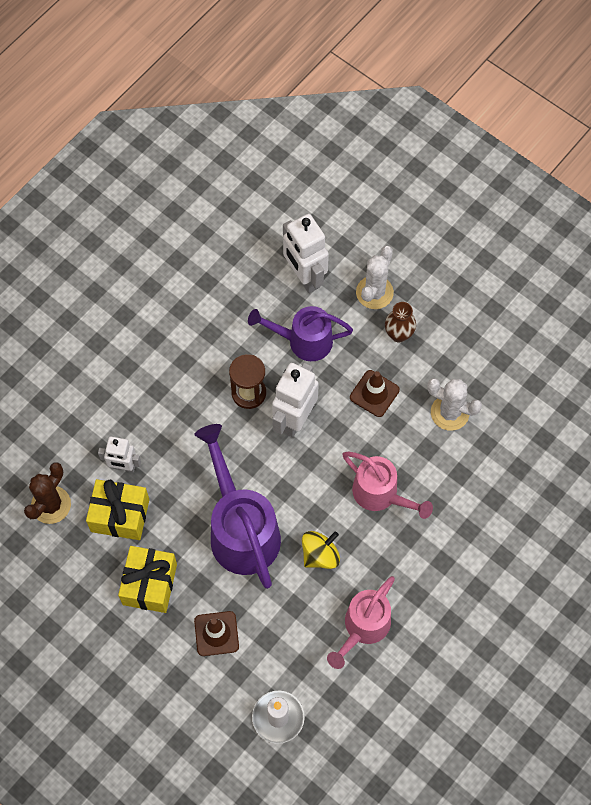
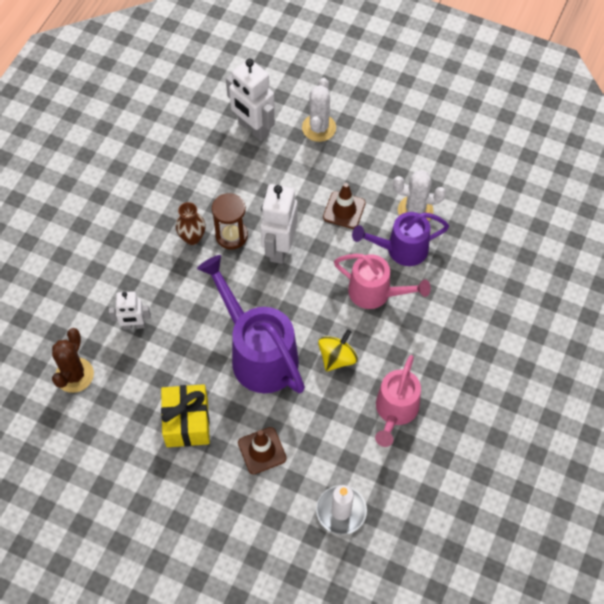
camera: 15 degrees left, 5 degrees down
(120, 515) = (142, 368): yellow gift -> none
(303, 341) = (268, 181): purple watering can -> purple watering can (401, 249)
(398, 334) = (350, 157): brown vase -> brown vase (192, 238)

